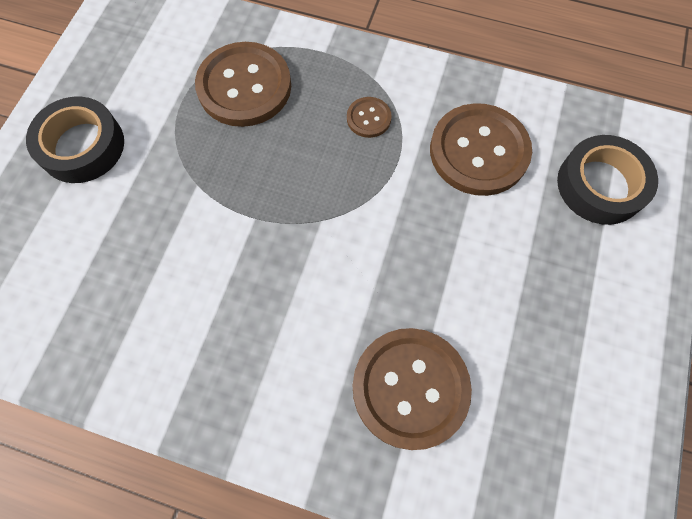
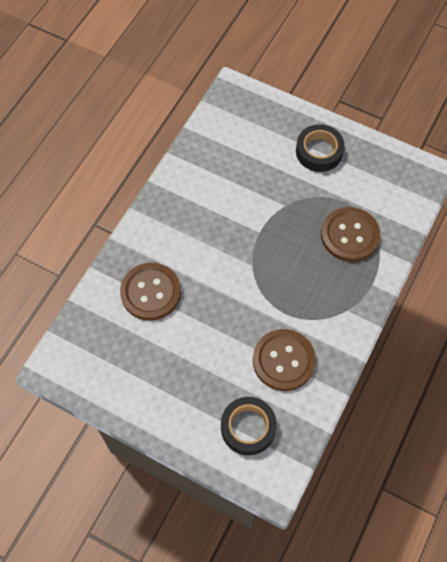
camera: 100 degrees right, 5 degrees down
(368, 118) = (317, 301): brown button -> none

